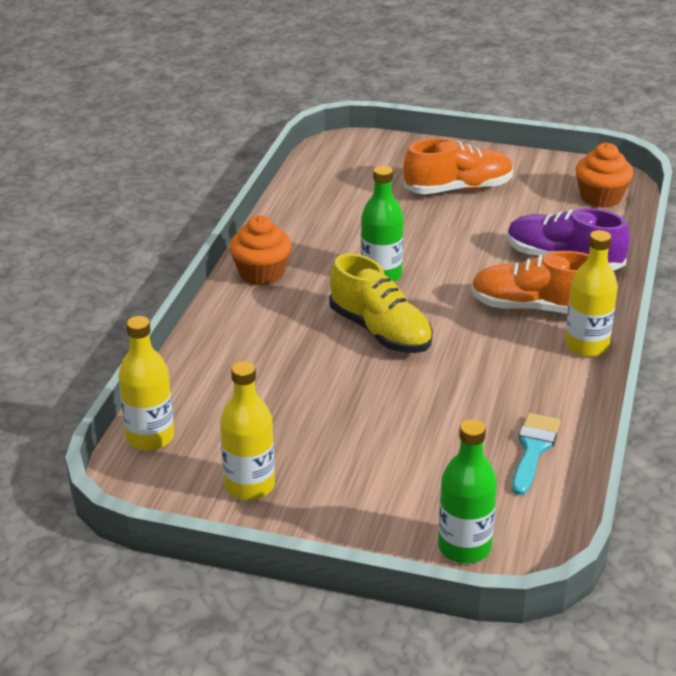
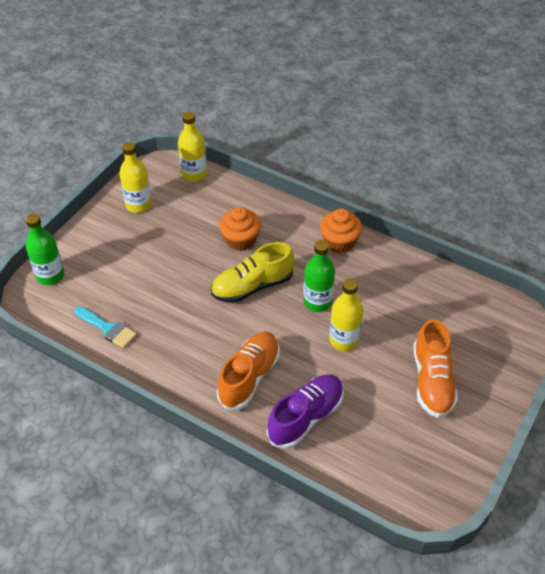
camera: 105 degrees right, 15 degrees up
(586, 346) = (194, 392): yellow bottle -> yellow bottle (344, 340)
(601, 197) = (397, 482): orange cupcake -> orange cupcake (240, 240)

